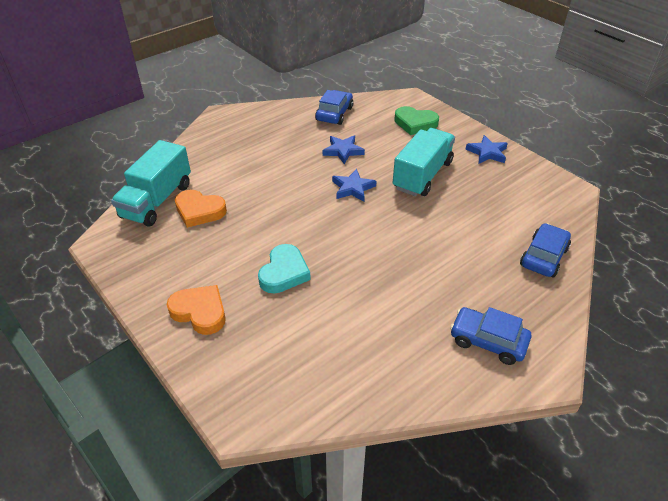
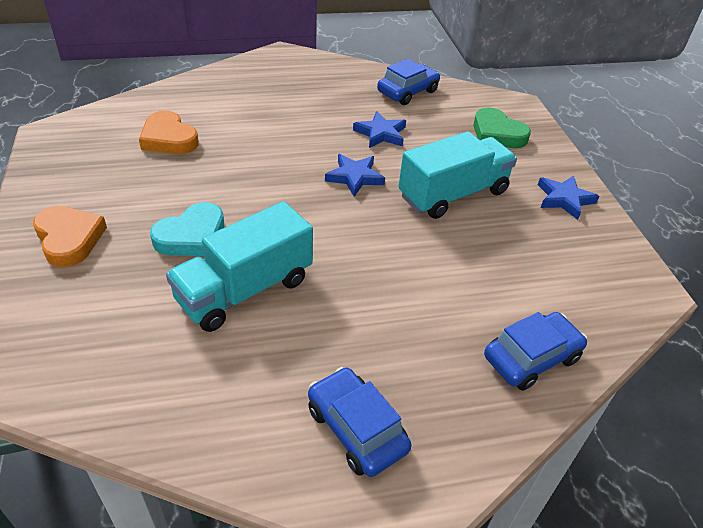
camera: 25 degrees right, 0 degrees up
(157, 201) = (139, 113): turquoise truck -> turquoise truck (245, 290)

